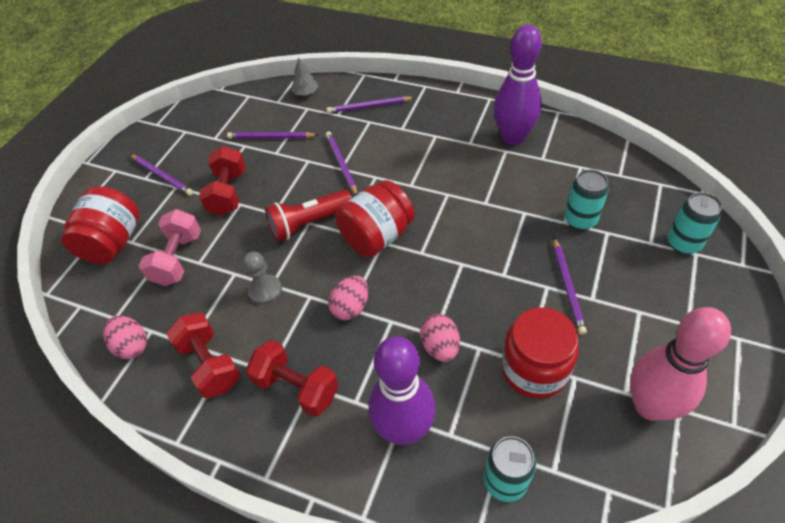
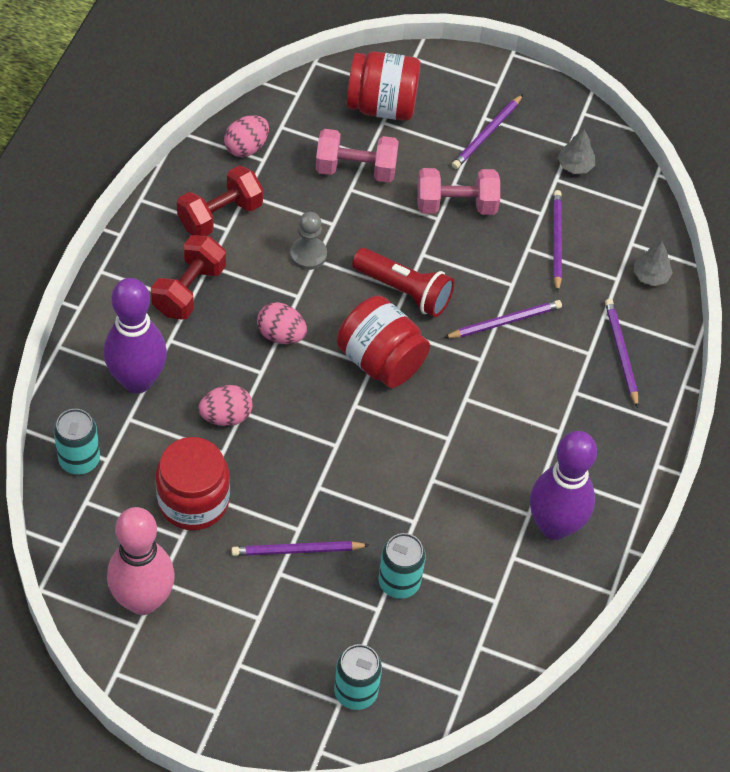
camera: 80 degrees right, 5 degrees up
(204, 128) = (575, 165): none -> grey tree
(228, 193) = (456, 205): red dumbbell -> pink dumbbell
(309, 223) = (404, 291): red flashlight -> red flashlight turned 150 degrees clockwise

